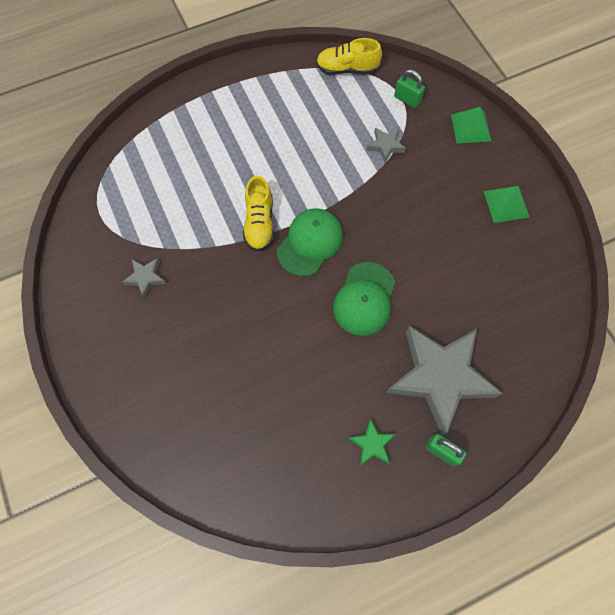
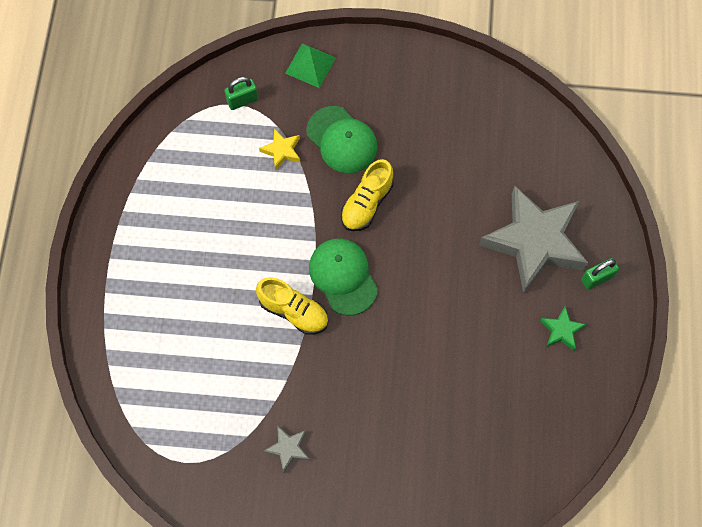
camera: 60 degrees left, 0 degrees up
(347, 69) = (169, 133): yellow shoe -> yellow shoe (367, 203)
(364, 299) = (428, 261): green cap -> green cap (342, 140)
(385, 146) = (282, 151): grey star -> yellow star
(506, 204) = (407, 87): green pyramid -> none

